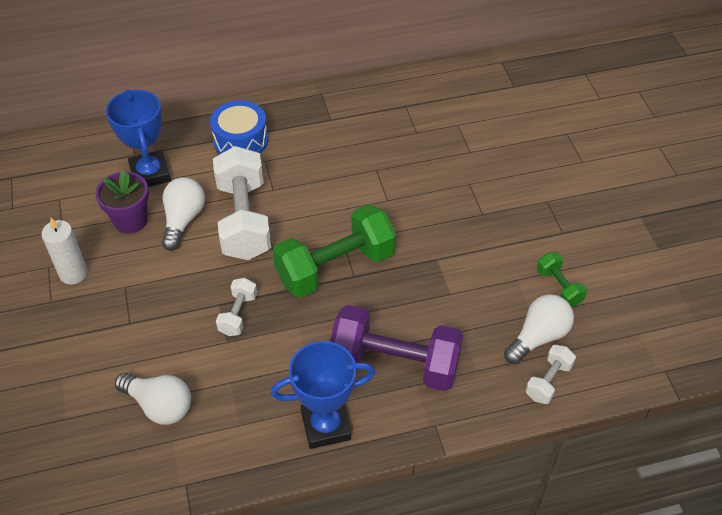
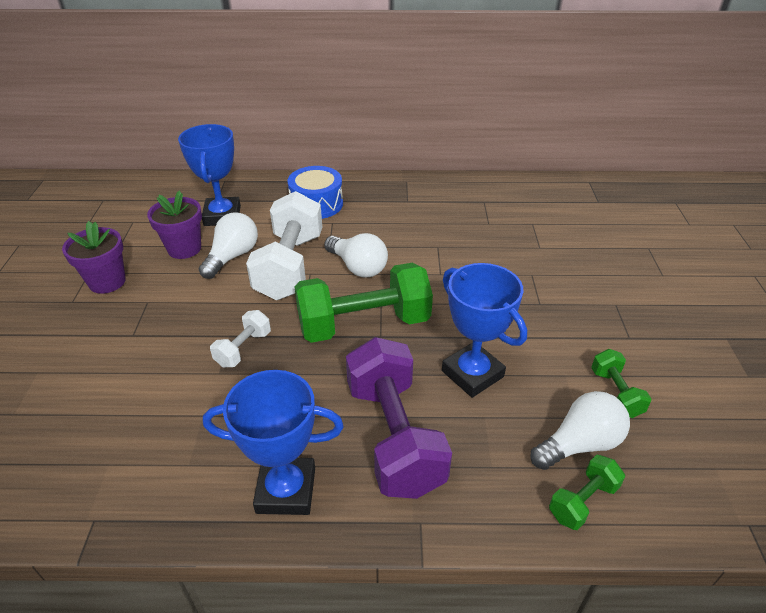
camera: 15 degrees right, 10 degrees down
(73, 273) = (107, 282): white candle -> purple flower pot
(159, 405) = (115, 422): white light bulb -> white light bulb (358, 267)
(395, 363) = (394, 436): purple dumbbell -> purple dumbbell turned 45 degrees clockwise
(442, 295) = (472, 374): none -> blue trophy
(548, 381) = (583, 501): white dumbbell -> green dumbbell

